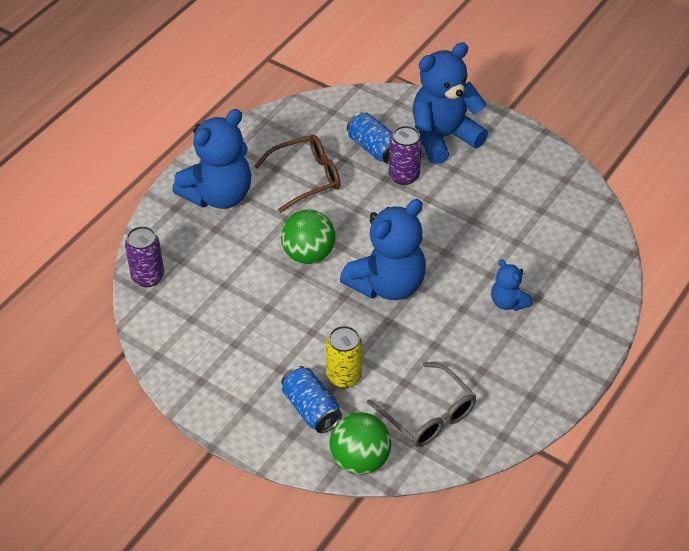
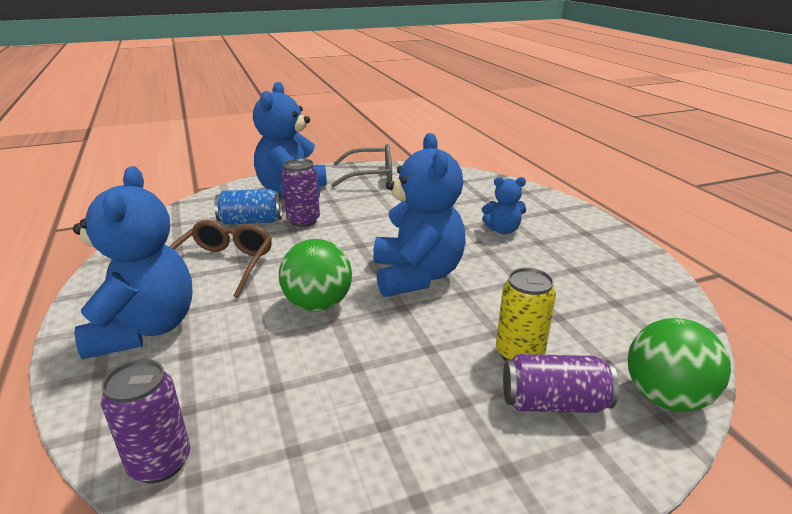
camera: 55 degrees left, 20 degrees down
(311, 408) = (553, 403): blue can -> purple can
(428, 415) = (616, 320): grey glasses -> grey glasses (370, 175)

